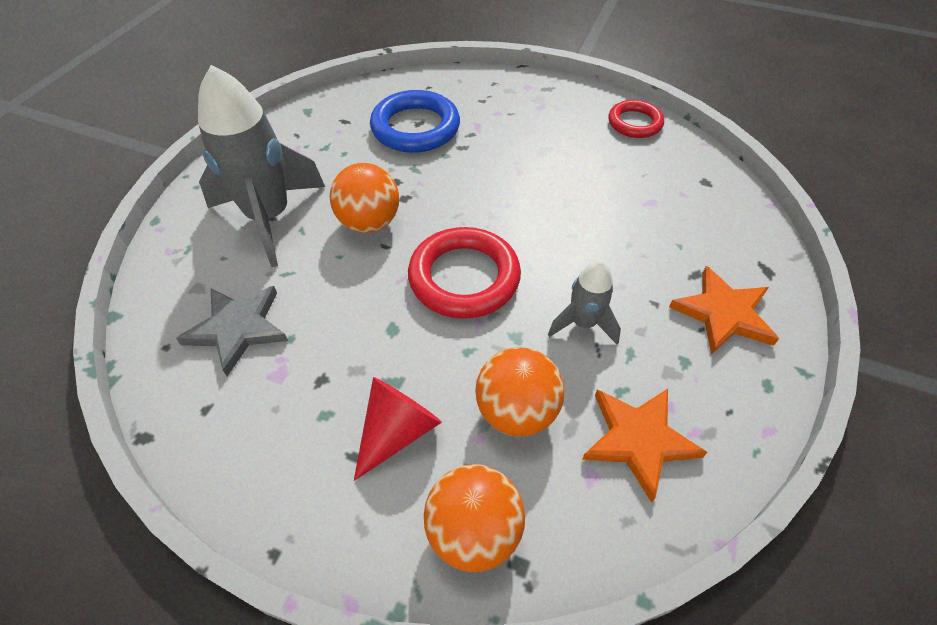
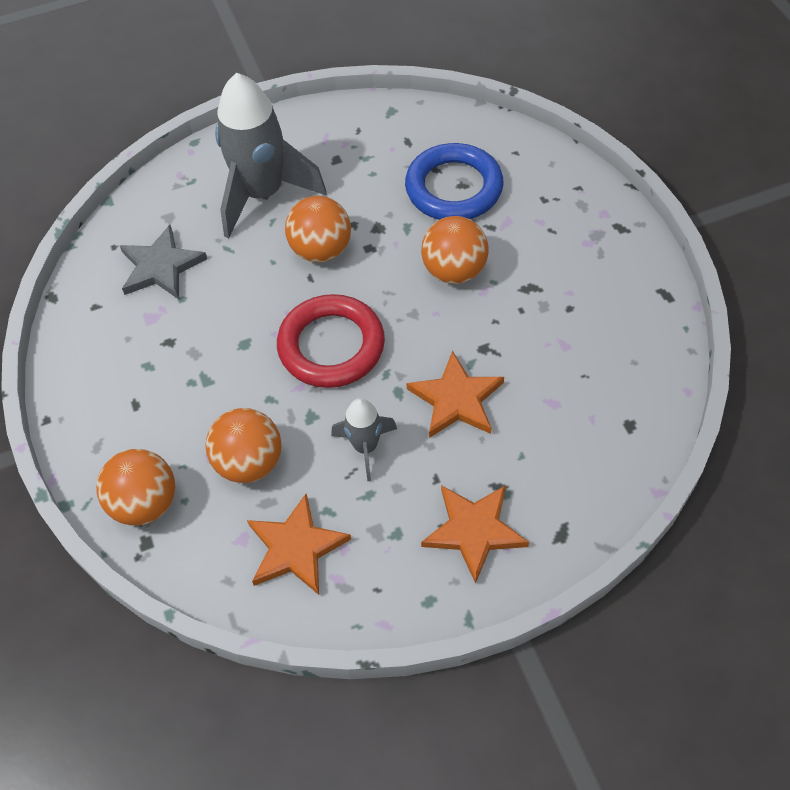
camera: 50 degrees right, 5 degrees up
(397, 431) = (172, 411): red cone -> none
(483, 172) = (454, 271): none -> orange ball
(595, 244) = (456, 399): none -> orange star
(634, 123) = (650, 322): red ring -> none

